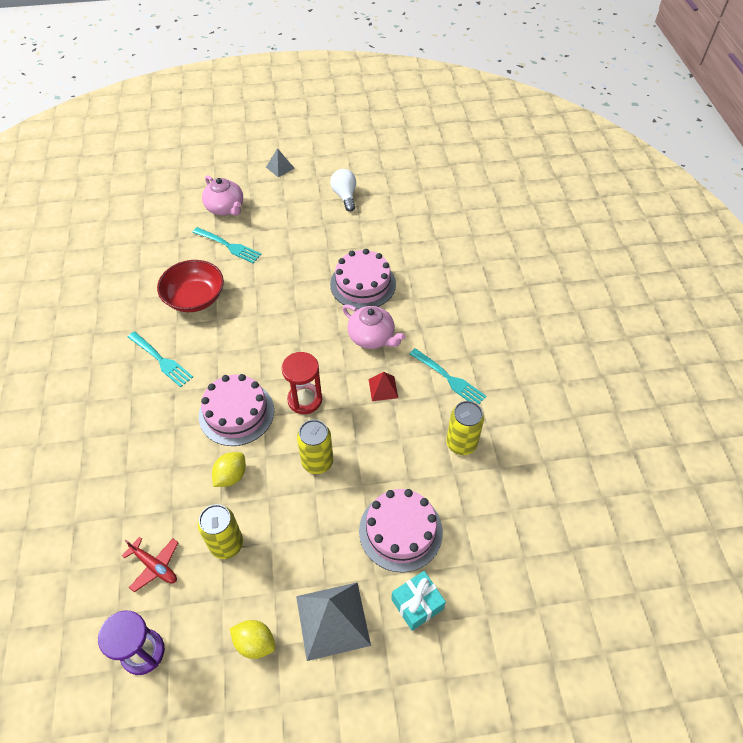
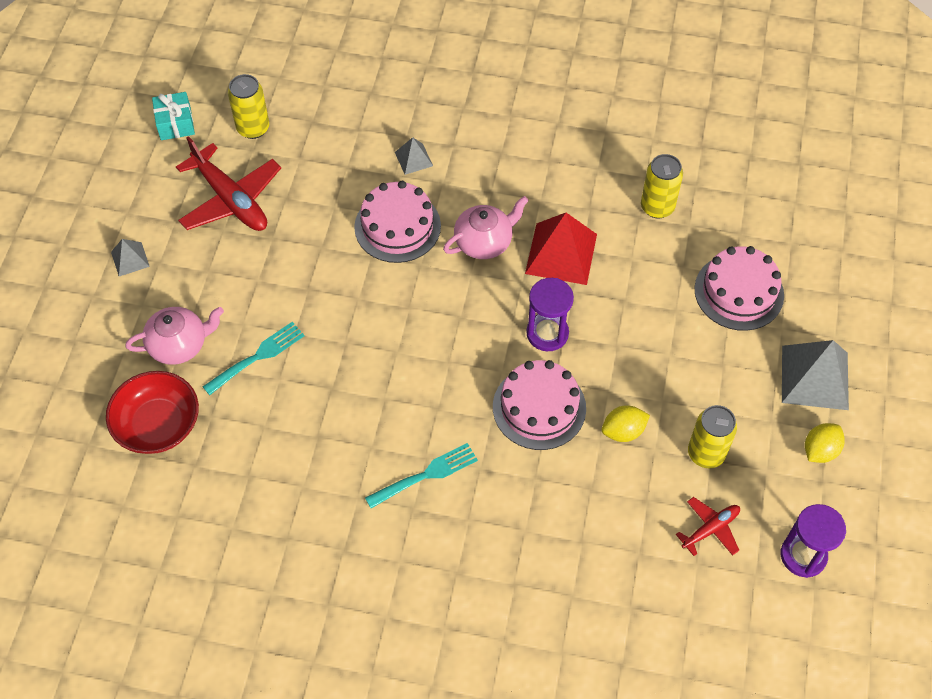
camera: 70 degrees left, 5 degrees up
(195, 298) = (335, 416): red bowl -> red bowl (158, 424)
(231, 476) = (623, 431): yellow lemon -> yellow lemon turned 75 degrees counterclockwise
(305, 400) = (547, 333): red hourglass -> purple hourglass
(317, 462) = (634, 343): yellow can -> yellow can (253, 128)
(345, 196) = (231, 200): white light bulb -> red plane
(383, 388) = (561, 253): red pyramid -> red pyramid, size x1.97
(417, 604) = (818, 302): turquoise gift -> turquoise gift (175, 123)
(426, 275) = (413, 159): none -> grey pyramid
(449, 379) = (572, 189): turquoise fork -> none

